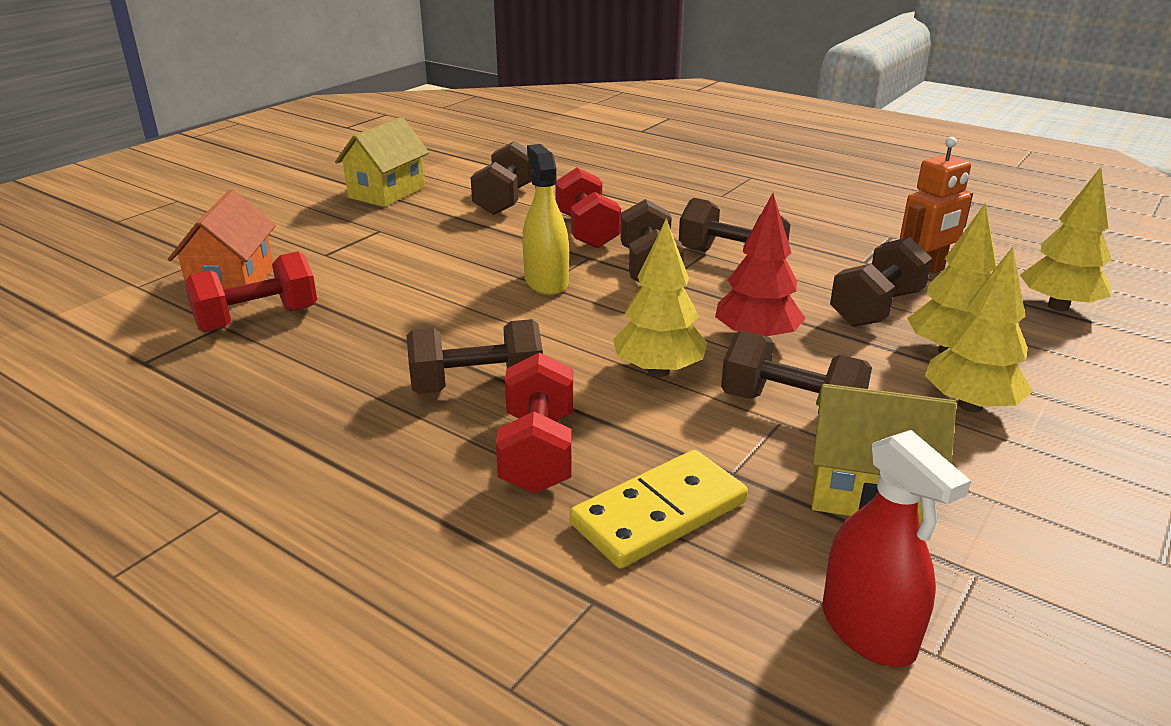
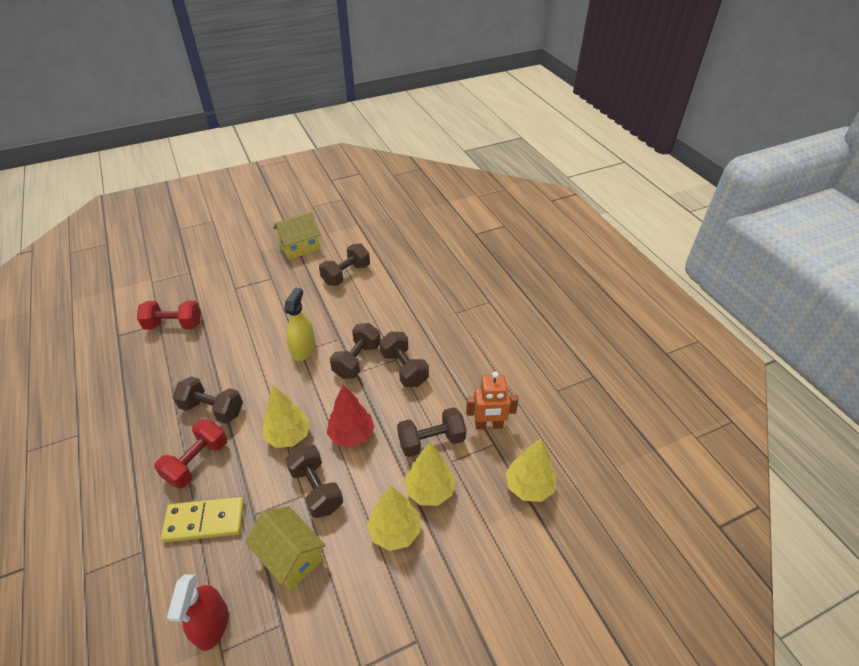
camera: 30 degrees right, 15 degrees up
(233, 283) = (185, 295): orange house -> none
(587, 231) = (358, 317): red dumbbell -> none

